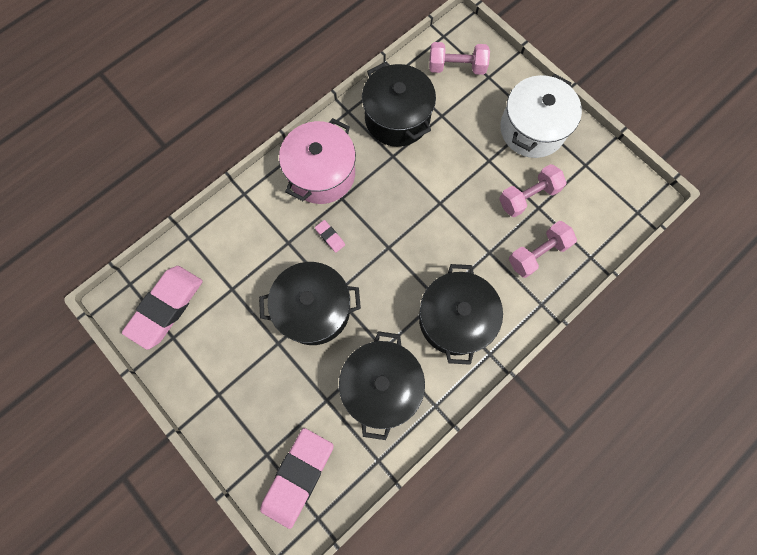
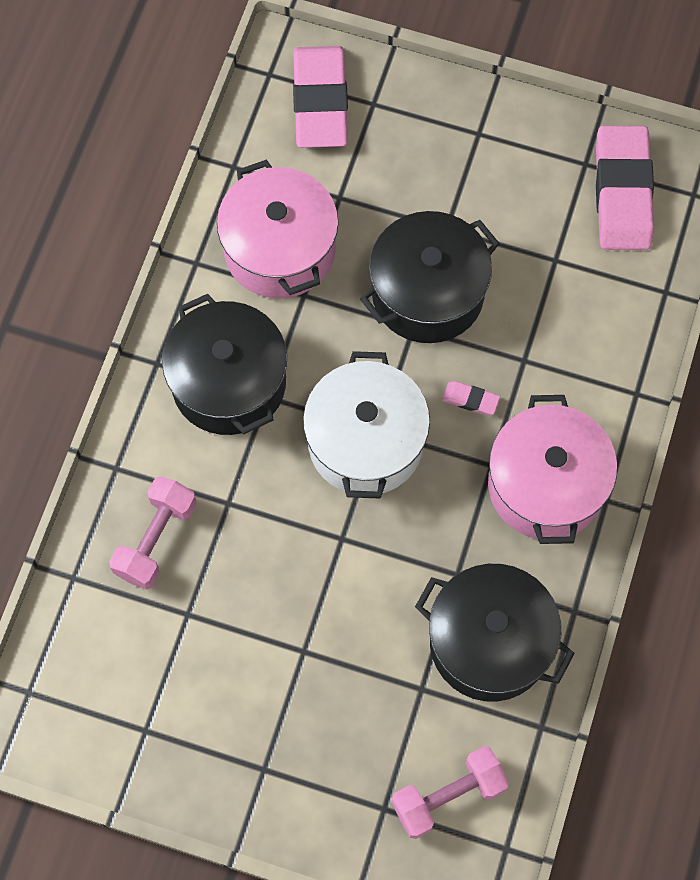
camera: 150 degrees right, 5 degrees down
(381, 385) = (279, 250): black pot -> pink pot
(528, 197) = (212, 623): pink dumbbell -> none
(532, 129) = (262, 747): white pot -> white pot (365, 442)

